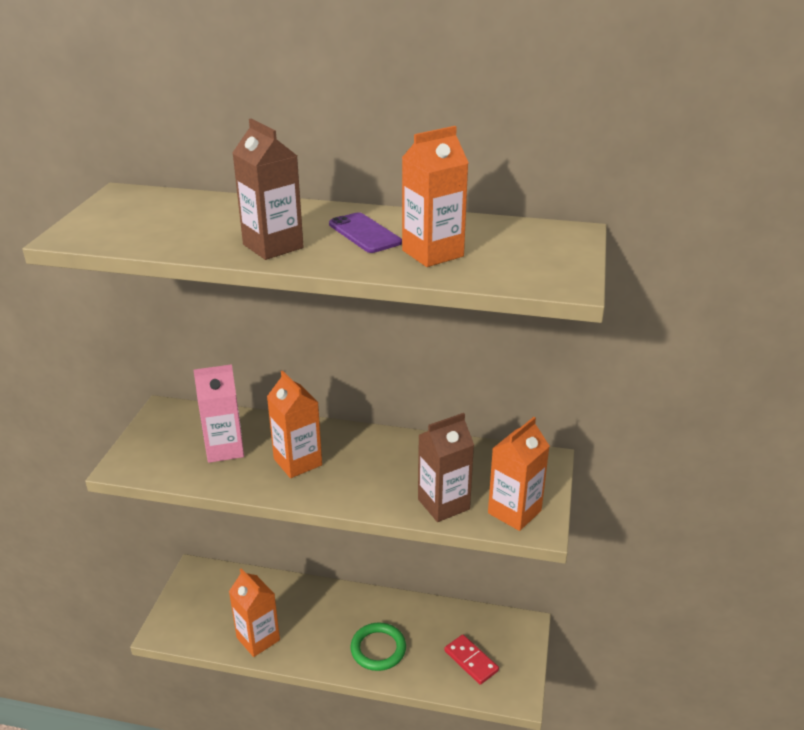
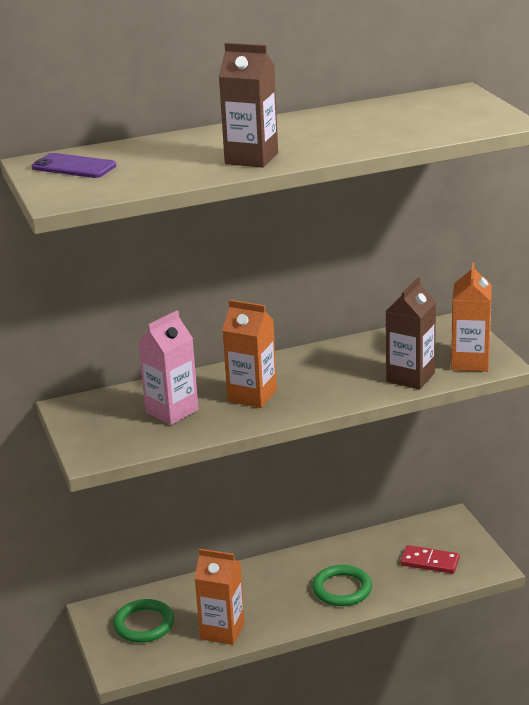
camera: 30 degrees left, 5 degrees down
(213, 601) = (144, 624): none -> green ring
(364, 233) = (307, 132): purple phone -> purple phone (74, 167)
(432, 253) = (383, 130): orange carton -> none

